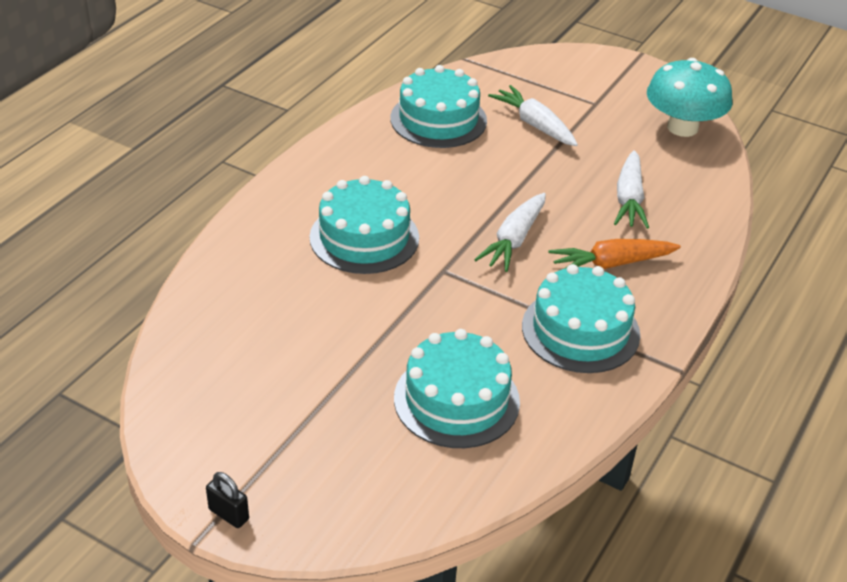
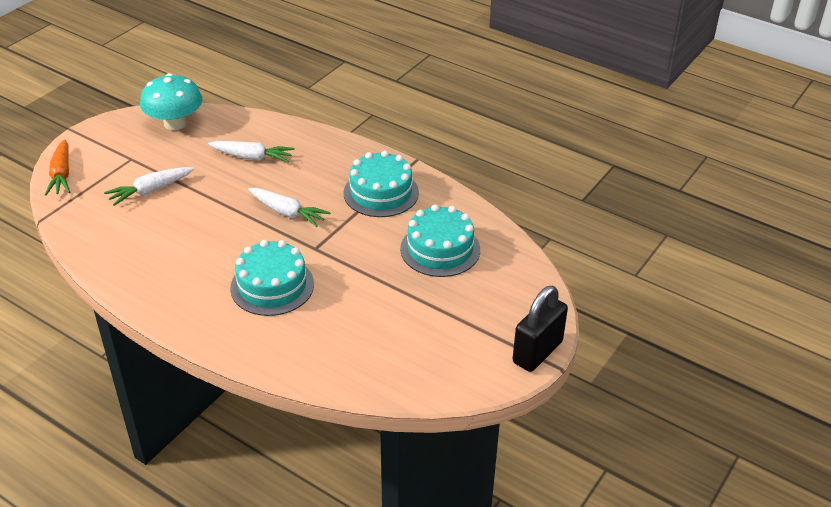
camera: 85 degrees left, 0 degrees up
(229, 514) = (537, 352): black padlock -> black padlock, size x2.20
(438, 119) = (127, 240): turquoise cake -> none
(611, 264) = (319, 173): orange carrot -> orange carrot (61, 175)

